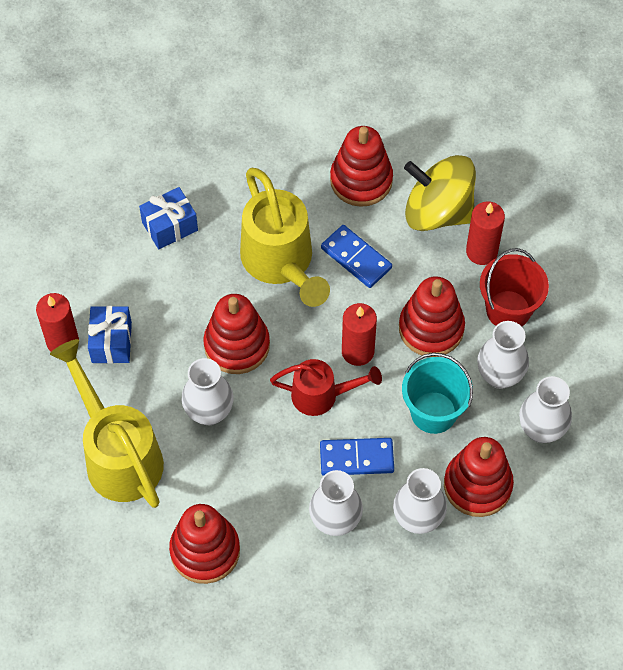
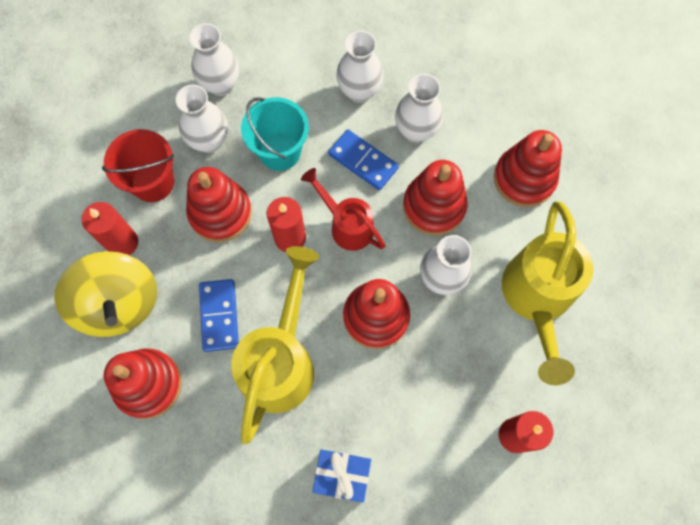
camera: 140 degrees left, 10 degrees up
(111, 342) = (474, 401): blue gift -> none
(477, 485) = (299, 82): red stacking toy -> red stacking toy (434, 206)

